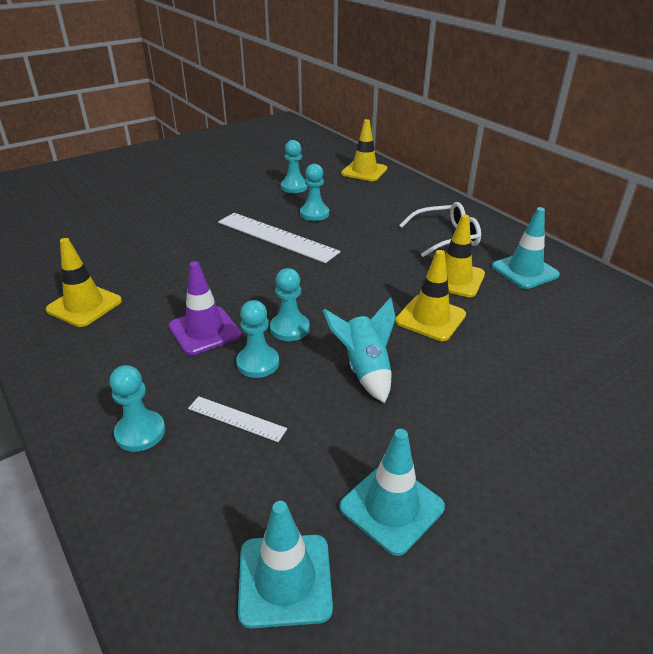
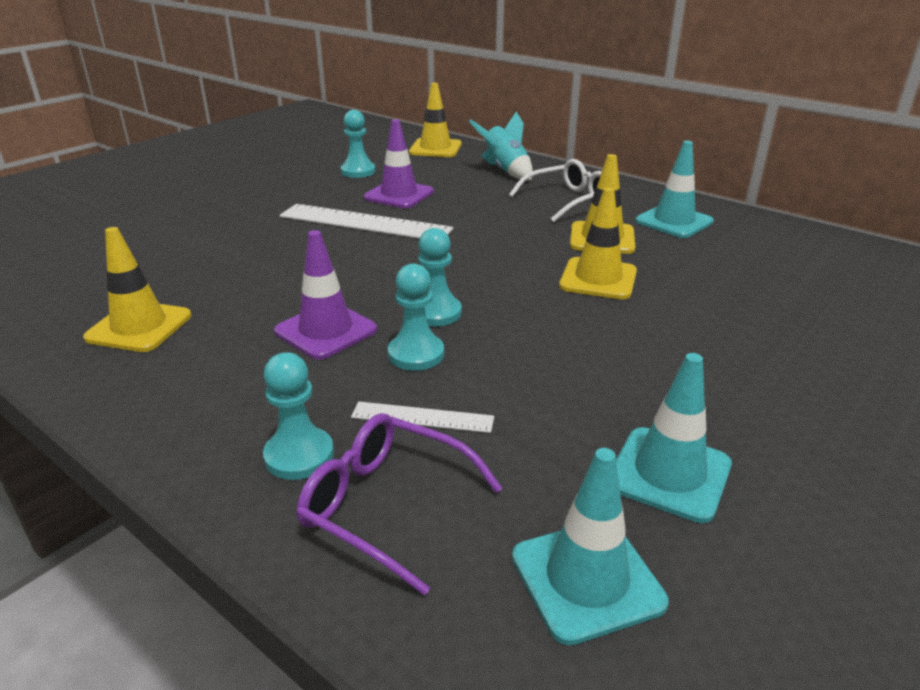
camera: 15 degrees left, 5 degrees down
(178, 486) = (386, 505): none -> purple glasses
(314, 214) = (399, 195): turquoise pawn -> purple traffic cone
(365, 369) = (552, 340): turquoise rocket -> turquoise rocket (505, 171)

